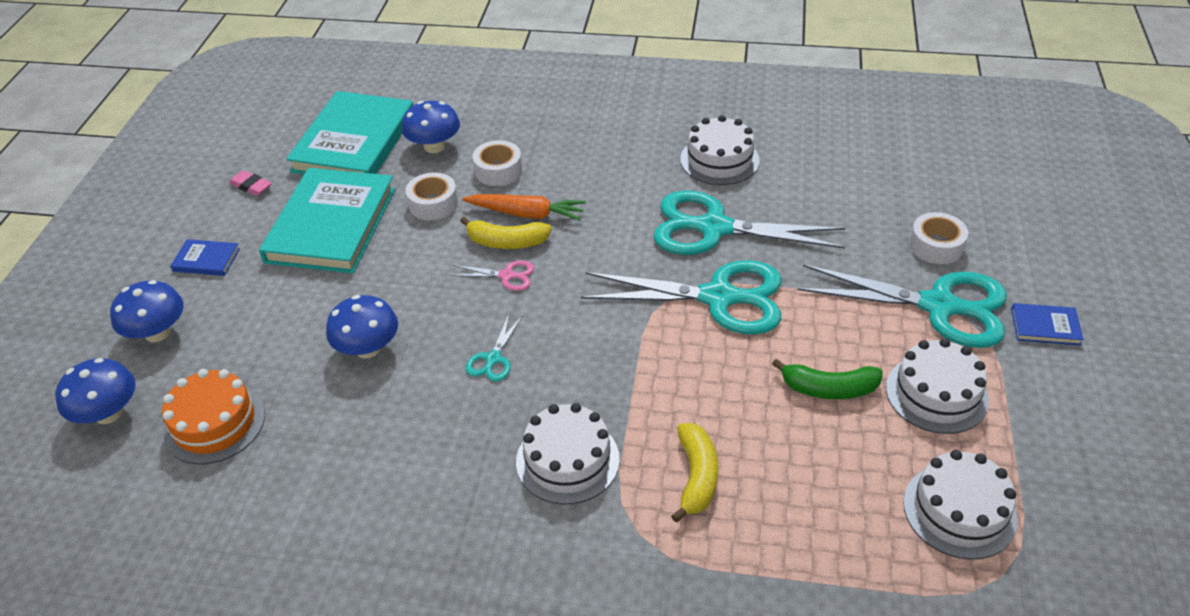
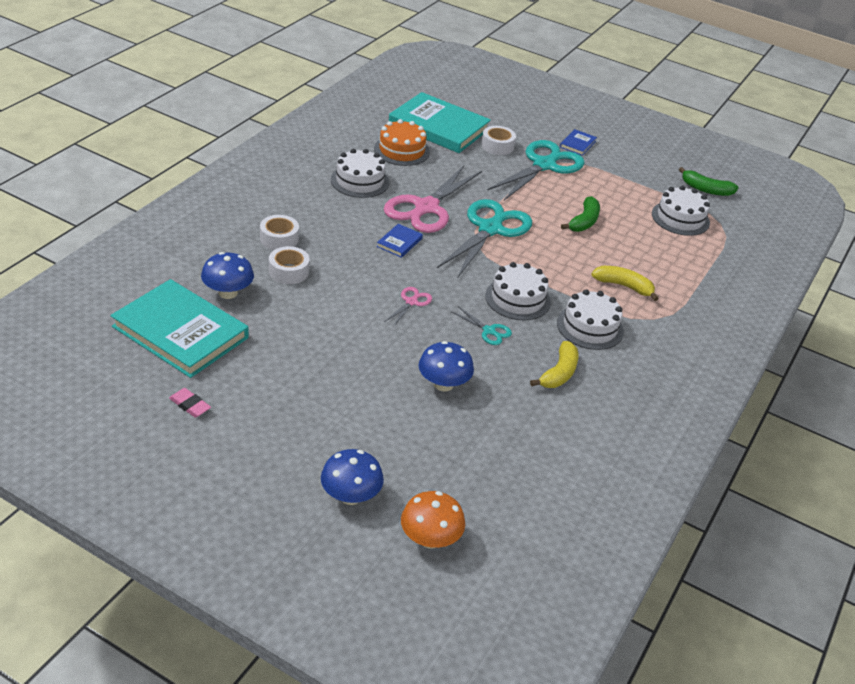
camera: 75 degrees left, 5 degrees down
(108, 413) = (430, 539): blue mushroom -> orange mushroom
(206, 260) = (275, 451): blue book -> blue book (399, 242)
(214, 423) = (475, 478): orange cake -> orange cake (401, 150)
(251, 186) = (190, 405): pink eraser -> pink eraser turned 75 degrees clockwise
(331, 225) = (285, 370): turquoise book -> turquoise book (438, 127)
(433, 204) = (303, 312): white tape -> white tape (279, 239)
(507, 242) = (375, 292): yellow banana -> yellow banana (559, 373)
(526, 214) = (351, 274): orange carrot -> none
(713, 228) = (426, 208): turquoise scissors -> pink scissors
(936, 393) = (605, 192): white cake -> white cake (517, 299)
(1095, 530) = (706, 189): none -> green banana

